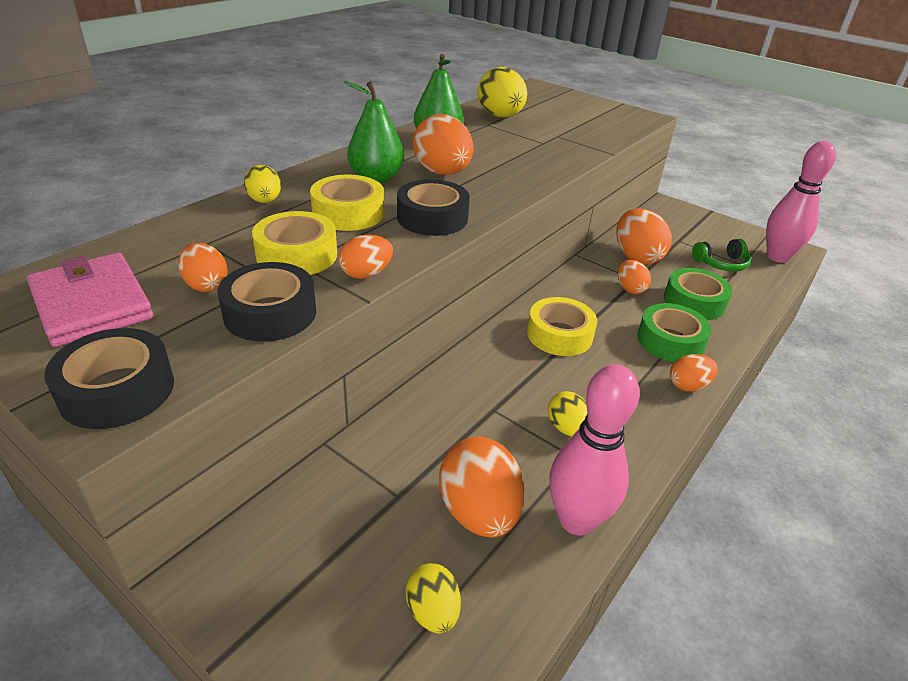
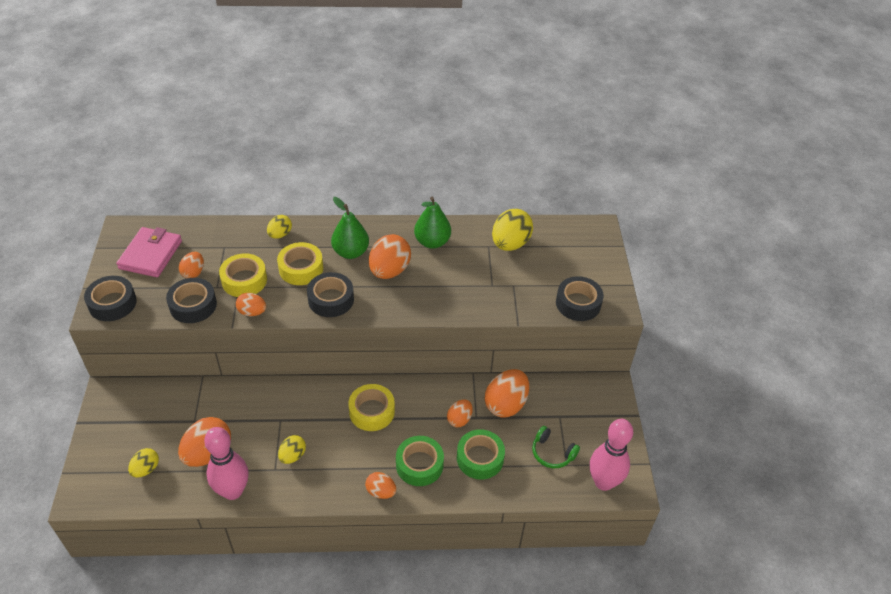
camera: 50 degrees right, 10 degrees up
(619, 125) = (578, 303): none -> black tape

